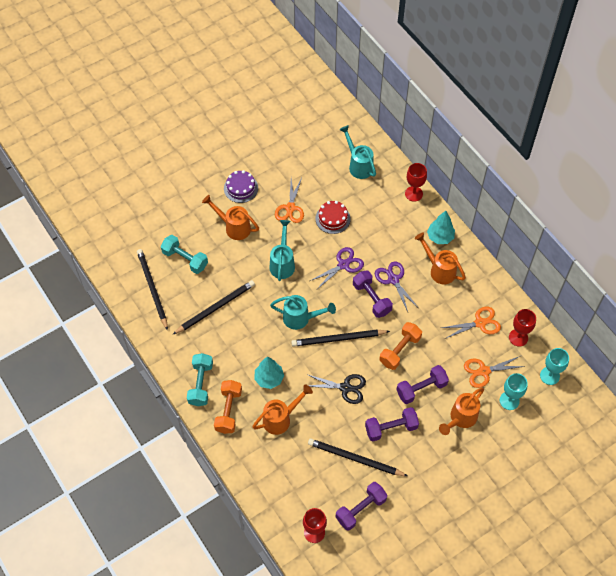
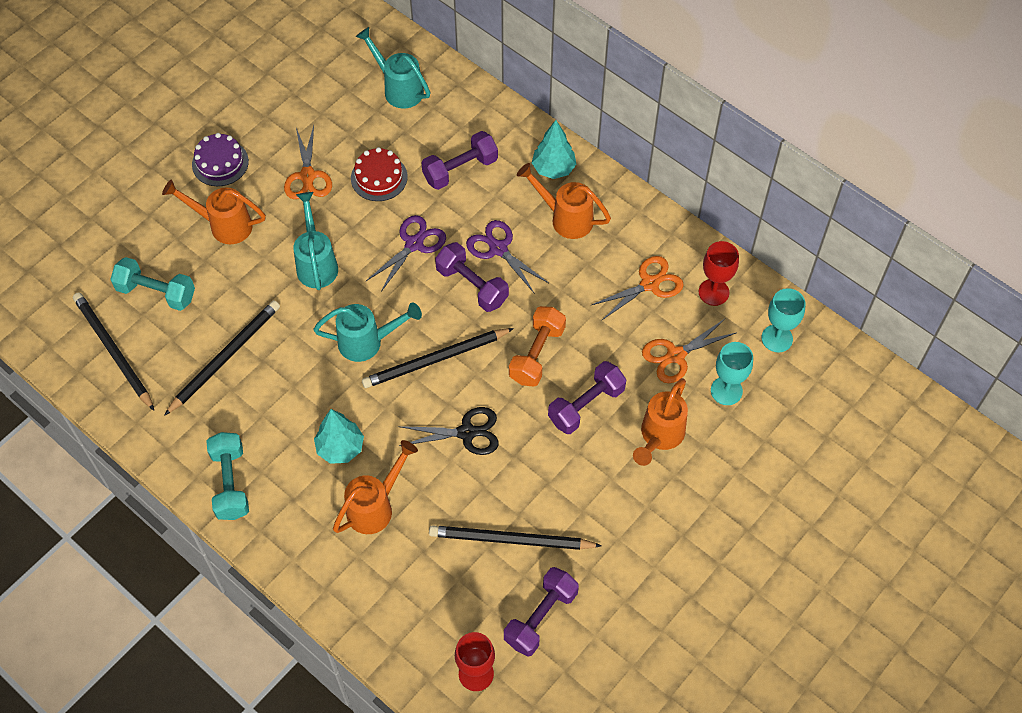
camera: 15 degrees left, 0 degrees up
(228, 411) = (287, 515): orange dumbbell -> none
(391, 428) = (555, 478): purple dumbbell -> purple dumbbell (460, 169)
(413, 194) = (495, 113): red goblet -> none

